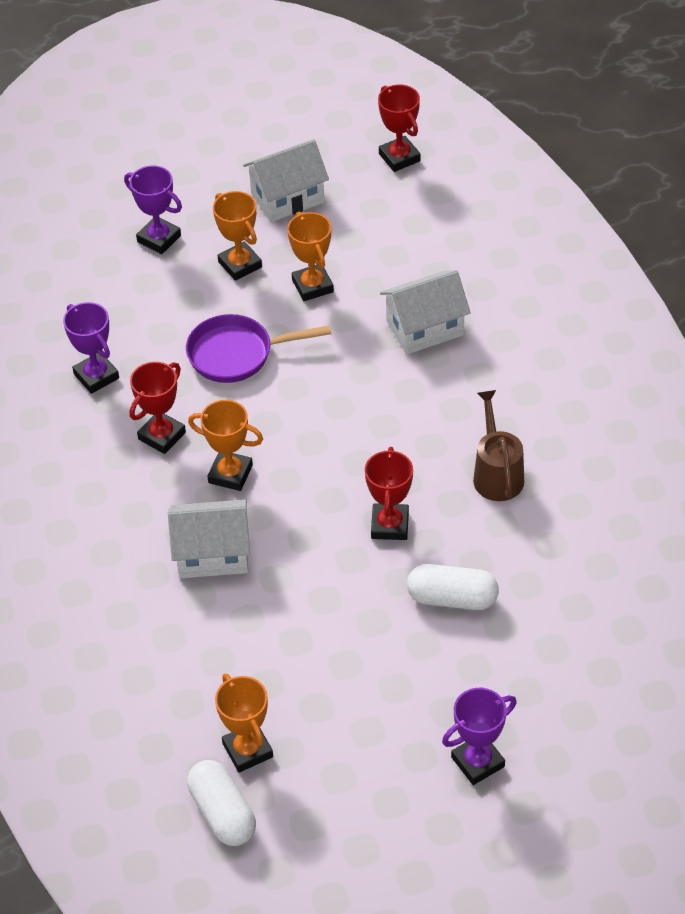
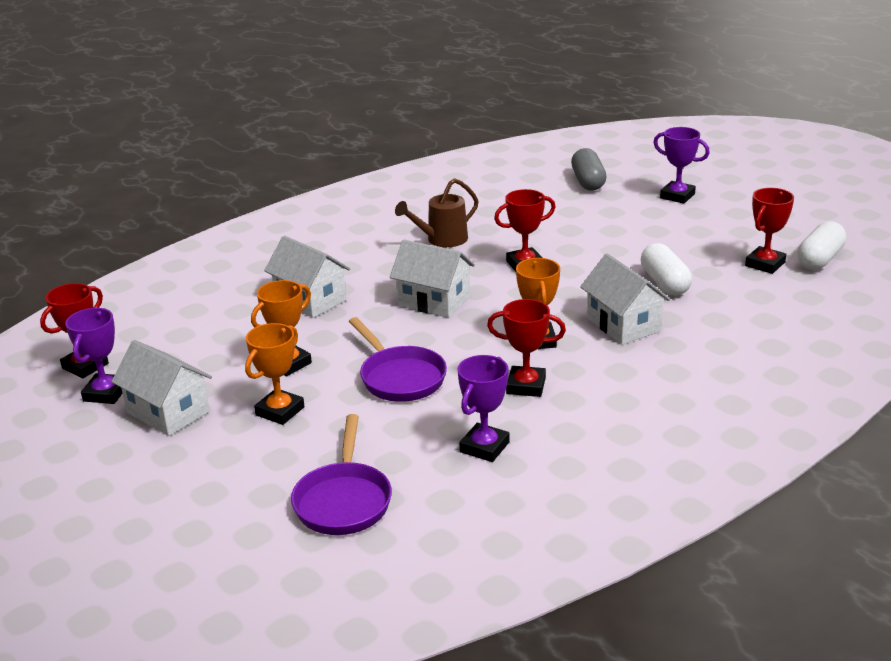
camera: 115 degrees left, 20 degrees down
(93, 274) = (344, 500): none -> purple pan
(159, 238) = (265, 474): purple trophy -> purple trophy (106, 393)
(248, 750) = (765, 264): orange trophy -> red trophy
(359, 421) = (434, 301): none -> white house
(452, 598) = (565, 230): white capsule -> white capsule (664, 283)
(578, 684) = (588, 182): none -> grey capsule

